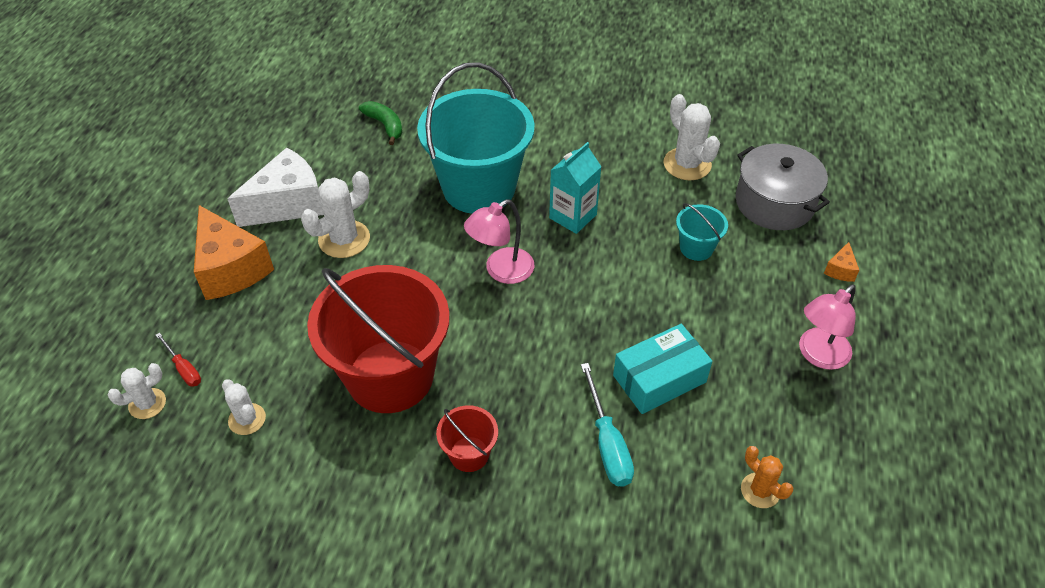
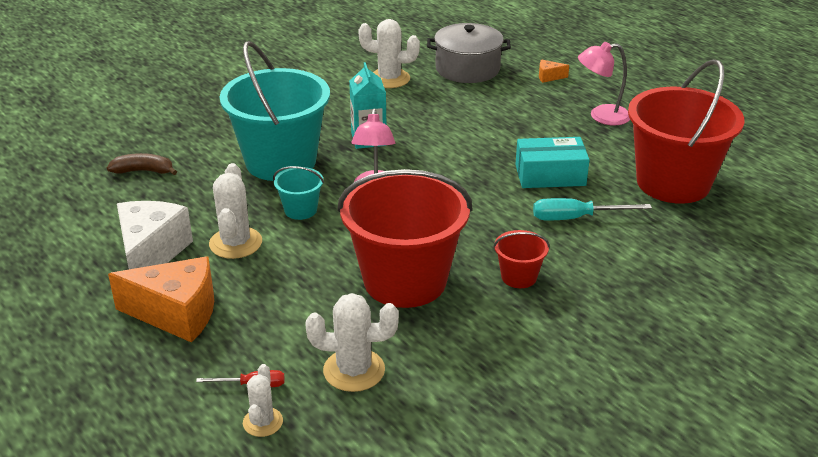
camera: 50 degrees left, 15 degrees down
(247, 419) = (354, 370): white cactus -> white cactus, size x1.63
(385, 125) = (143, 171): green banana -> brown banana
(607, 443) = (576, 218): turquoise screwdriver -> turquoise screwdriver turned 150 degrees clockwise
(659, 378) = (550, 175): turquoise box -> turquoise box turned 75 degrees clockwise
(696, 248) = (464, 111): turquoise bucket -> turquoise bucket (300, 210)
(760, 490) = (673, 183): orange cactus -> red bucket
(818, 355) = (601, 116): pink lamp -> pink lamp turned 90 degrees clockwise
(840, 270) = (549, 77): orange cheese -> orange cheese turned 120 degrees clockwise

